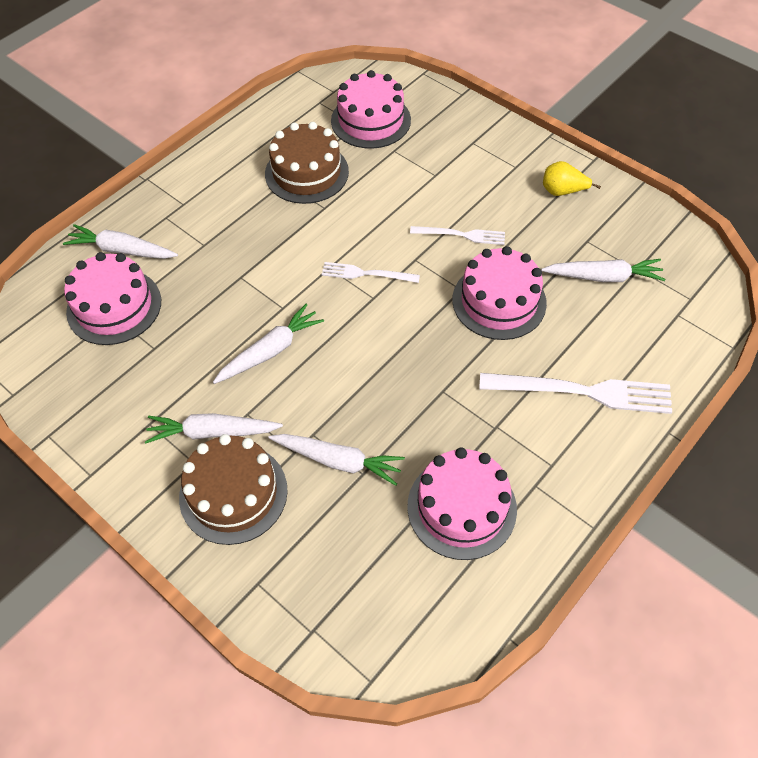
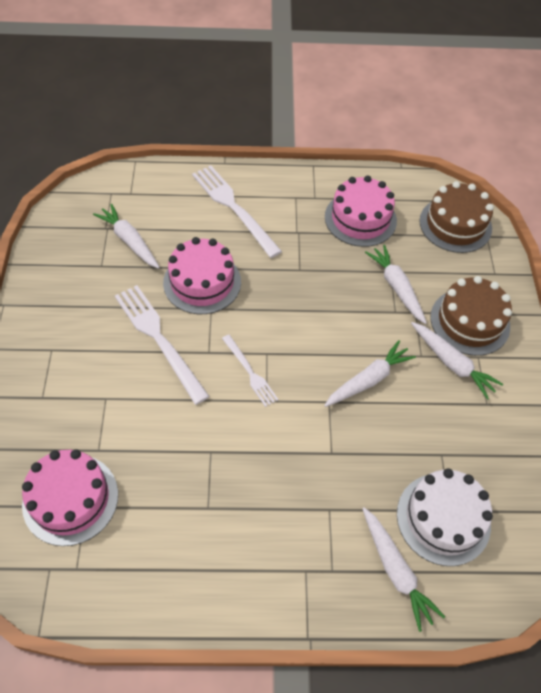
camera: 135 degrees left, 0 degrees up
(114, 306) = (443, 518): pink cake -> white cake
(270, 351) = (368, 380): white carrot -> white carrot turned 135 degrees clockwise
(306, 172) = (182, 498): brown cake -> brown cake (455, 224)
(461, 235) = (159, 339): white fork -> white fork, size x1.77
(562, 191) = (58, 305): yellow pear -> none

